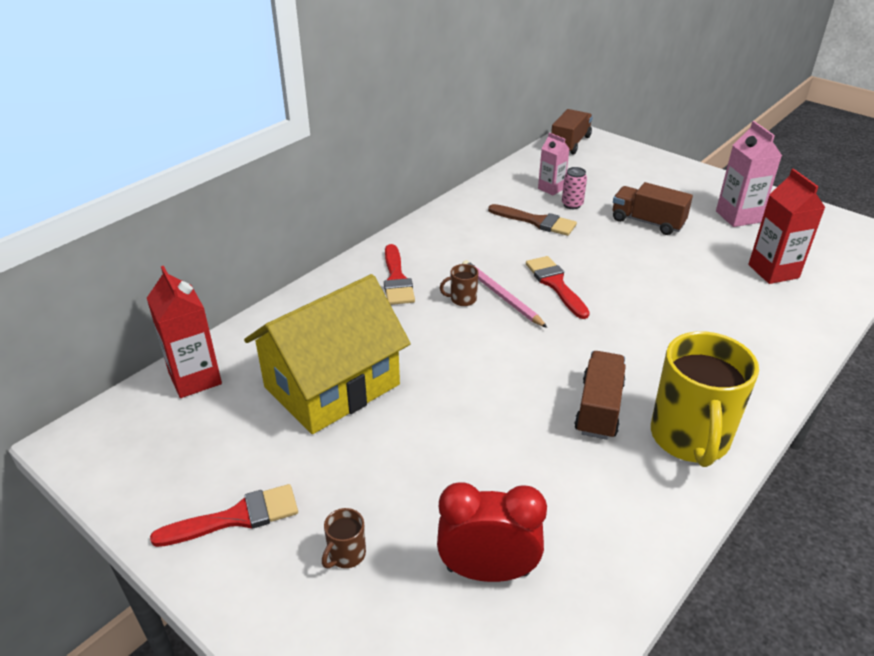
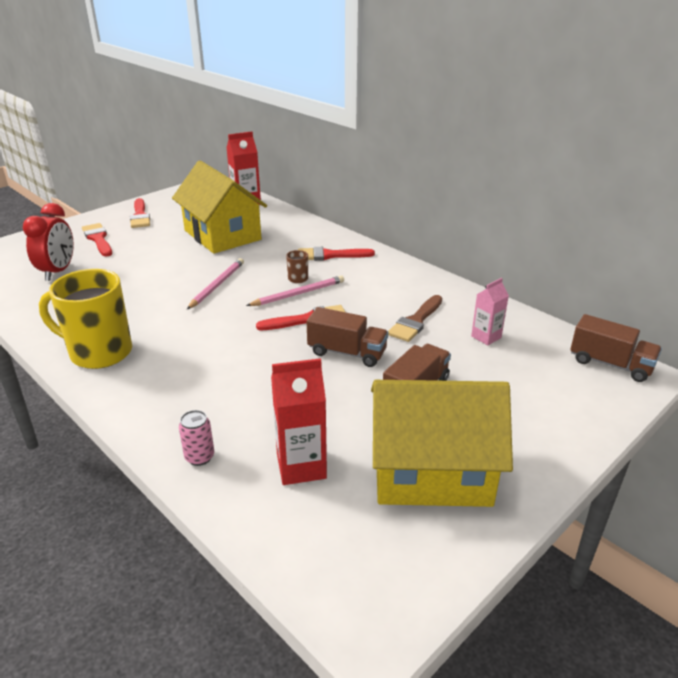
camera: 95 degrees right, 5 degrees down
(346, 554) = (98, 239): brown mug -> red brush
(494, 364) = (217, 285): none -> pink pencil
(572, 205) = (451, 346): pink can -> pink can (199, 457)
(598, 408) = (151, 319): brown truck -> brown truck (347, 352)
(738, 217) = (431, 471): pink carton -> yellow house

